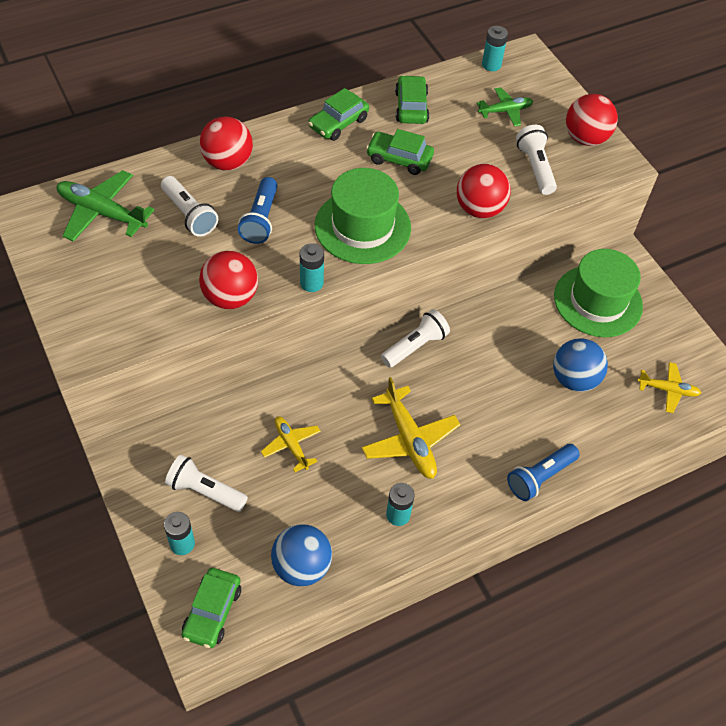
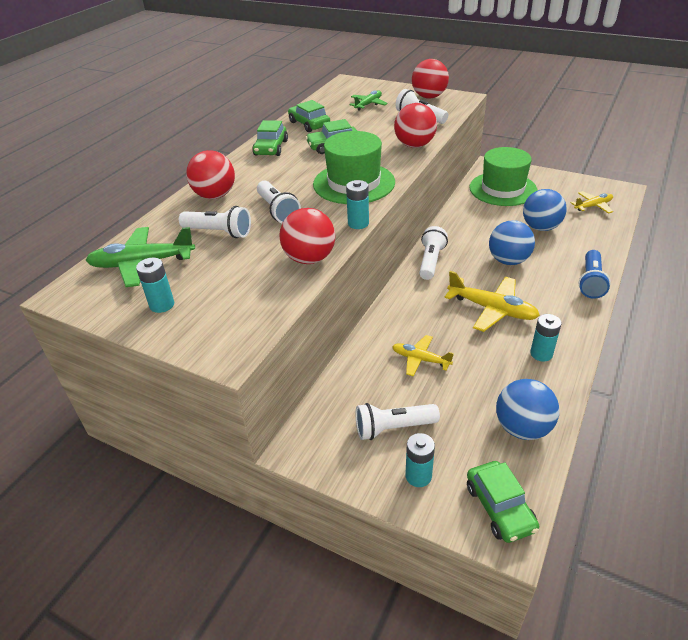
camera: 30 degrees left, 15 degrees down
(261, 219) = (277, 211): blue flashlight -> white flashlight
(490, 397) = (508, 260): none -> blue ball
(491, 65) = (333, 92): turquoise battery -> turquoise battery (162, 305)

